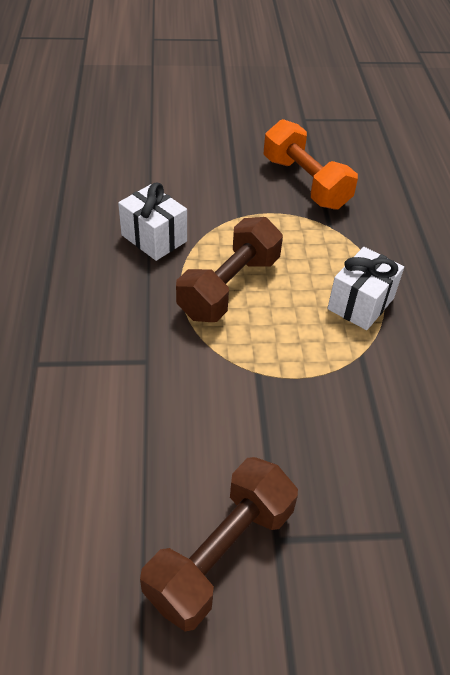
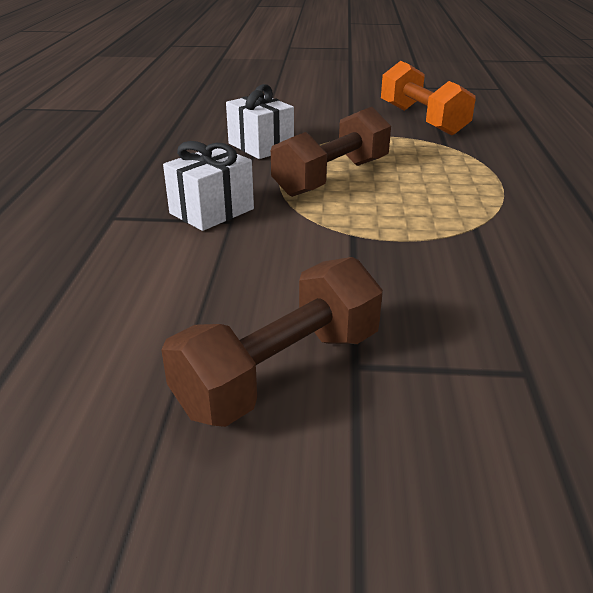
camera: 10 degrees right, 15 degrees down
(360, 303) = (476, 193): white gift -> white gift (212, 211)

